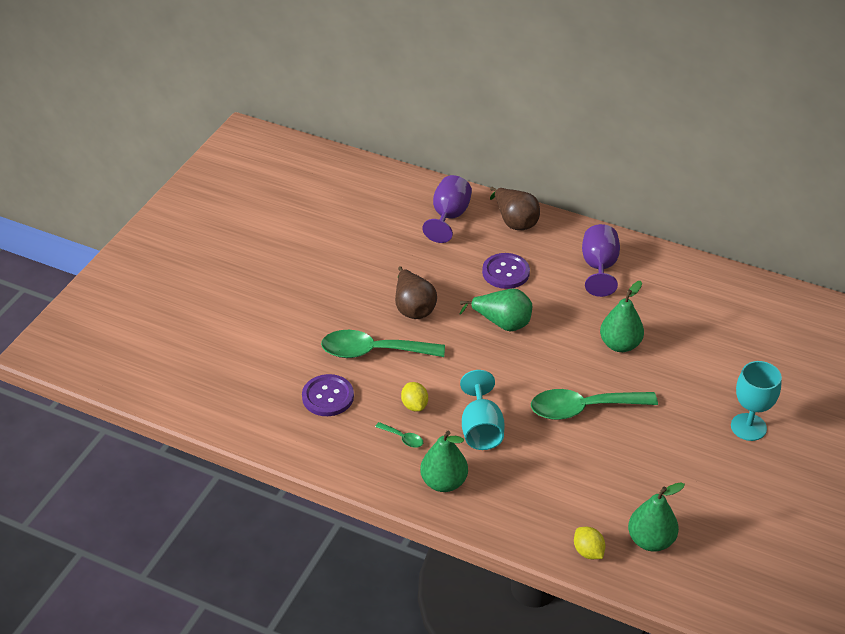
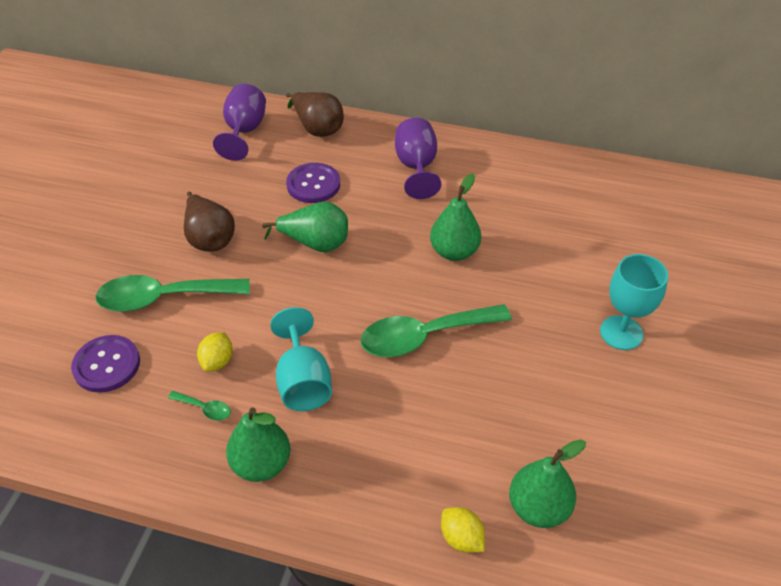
camera: 10 degrees left, 5 degrees up
(414, 405) = (217, 361): yellow lemon -> yellow lemon turned 45 degrees clockwise

